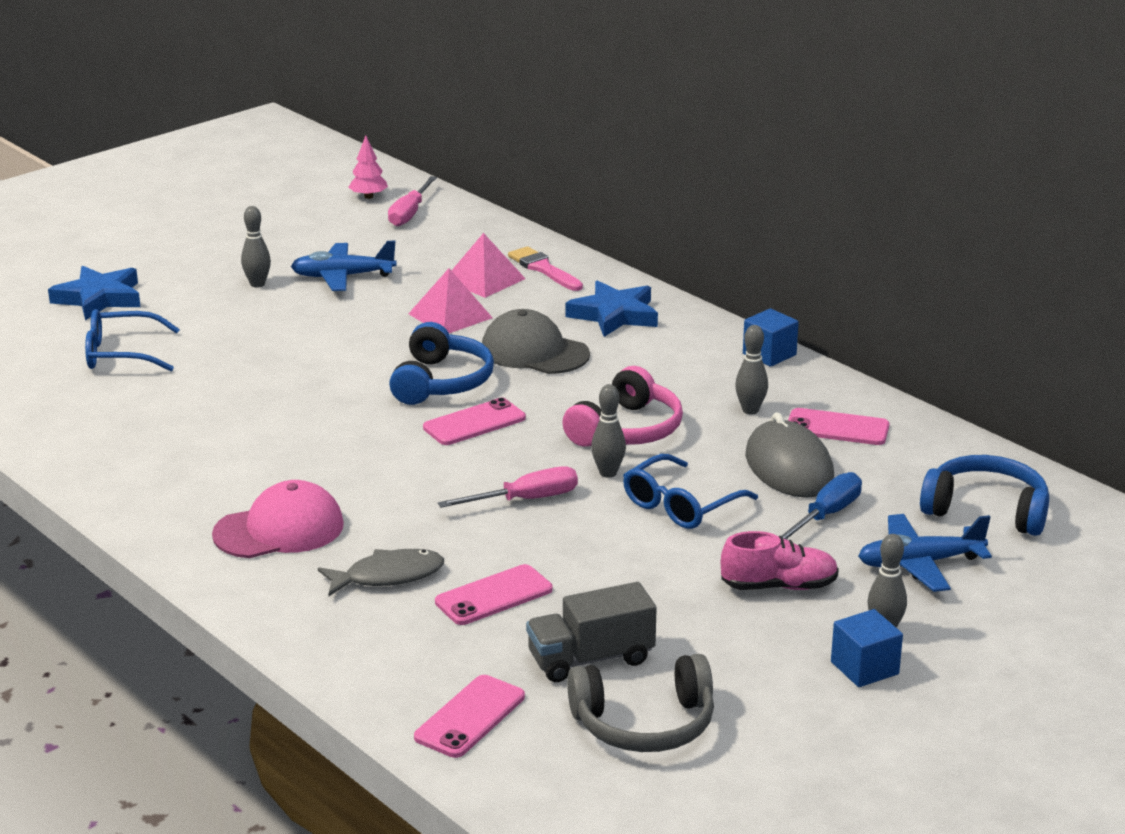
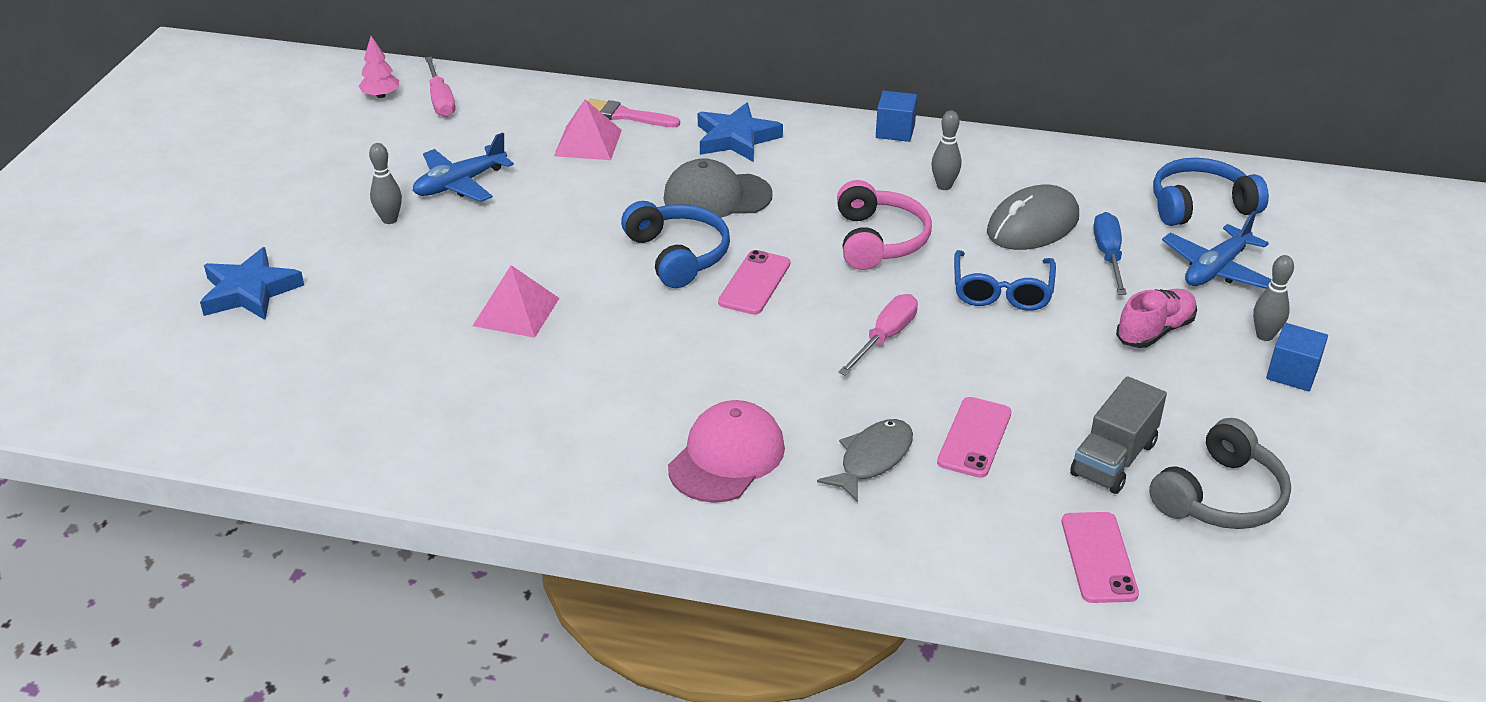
camera: 35 degrees left, 10 degrees up
(121, 354) = (350, 341): blue glasses -> none
(450, 315) = (604, 188): pink pyramid -> pink pyramid (516, 311)
(608, 473) = (914, 285): grey bowling pin -> none
(789, 467) = (1032, 225): grey mouse -> grey mouse turned 75 degrees counterclockwise
(837, 428) = (1021, 177): pink phone -> none

